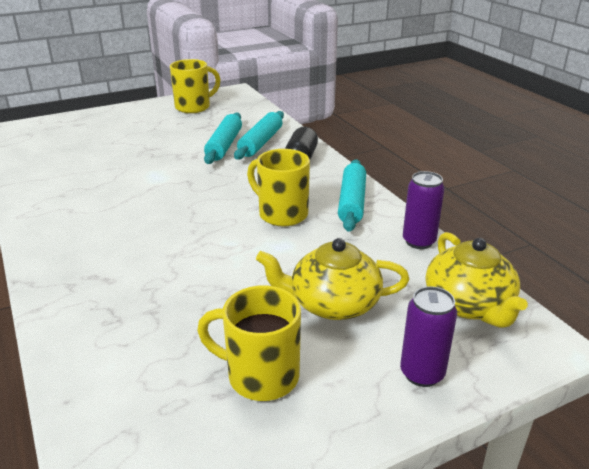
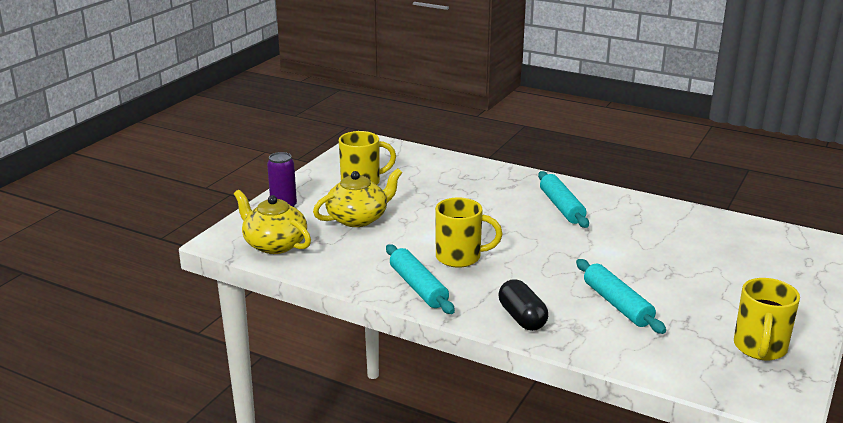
camera: 145 degrees right, 5 degrees down
(260, 142) = (591, 322): turquoise rolling pin -> turquoise rolling pin (562, 207)
(419, 241) = (335, 273): purple can -> none

